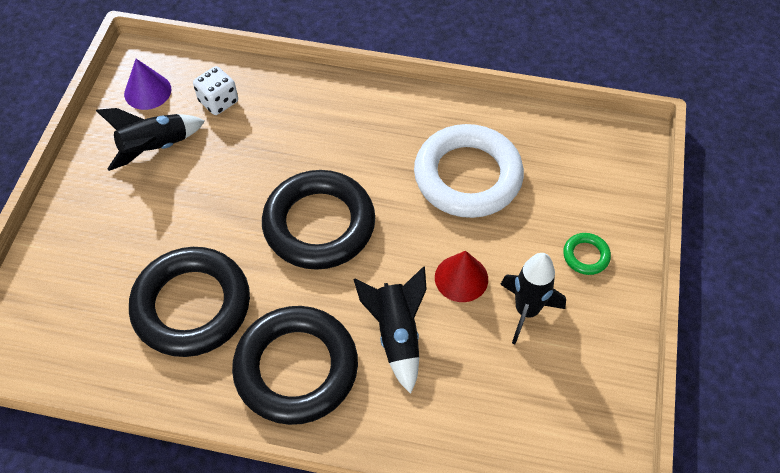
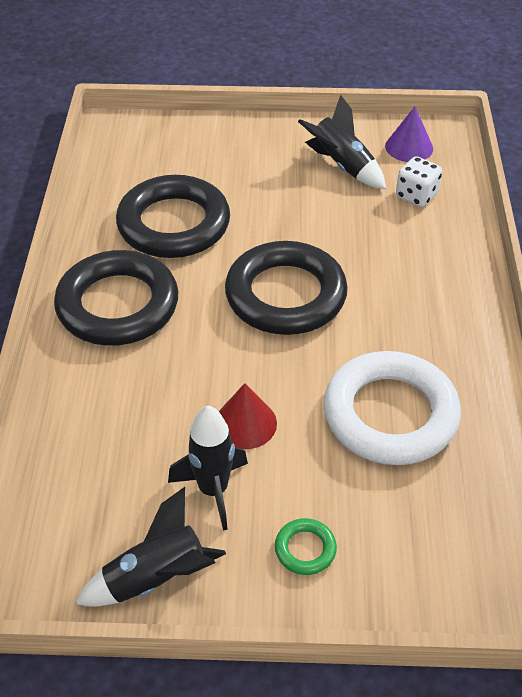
camera: 80 degrees right, 10 degrees down
(397, 334) = (165, 376): black rocket -> black rocket (156, 578)

